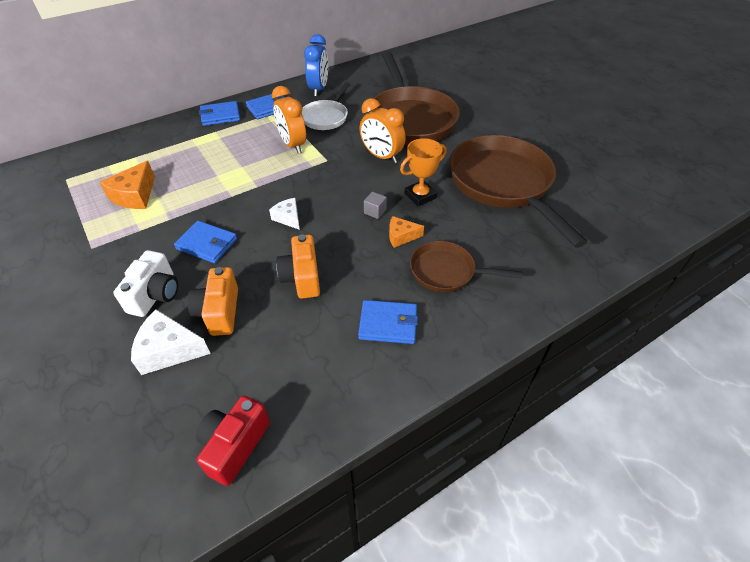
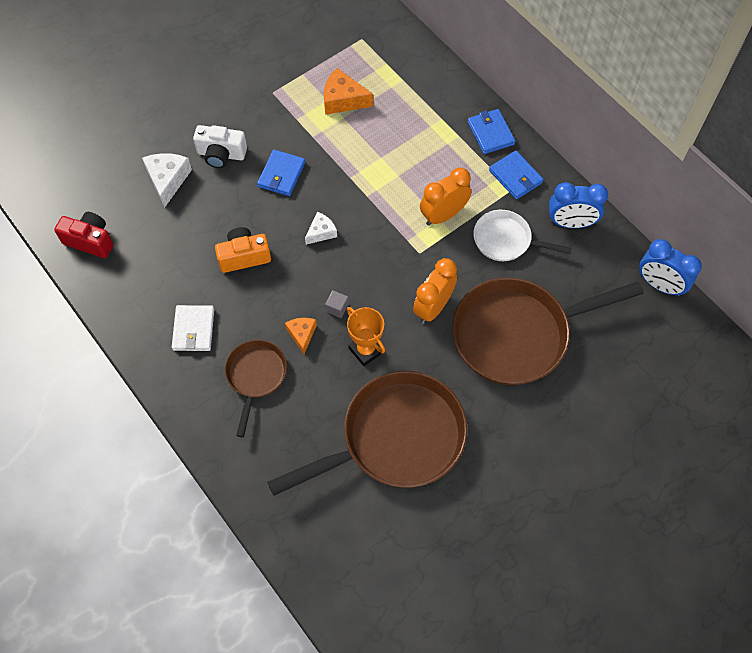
camera: 85 degrees right, 15 degrees up
(219, 312) = (204, 203): orange camera -> none
(377, 63) = (659, 285): none -> blue clock
(388, 324) = (193, 329): blue wallet -> white wallet

